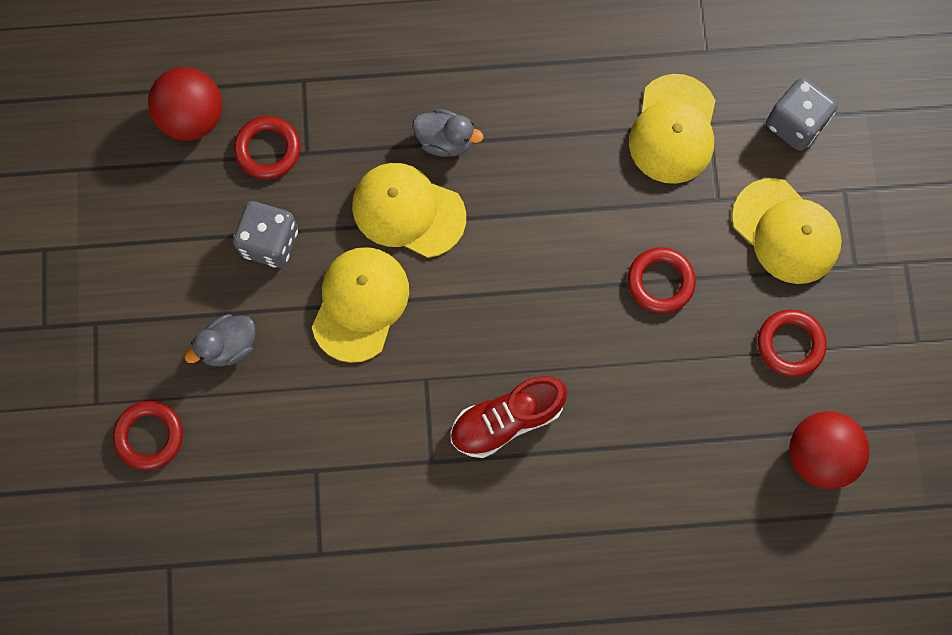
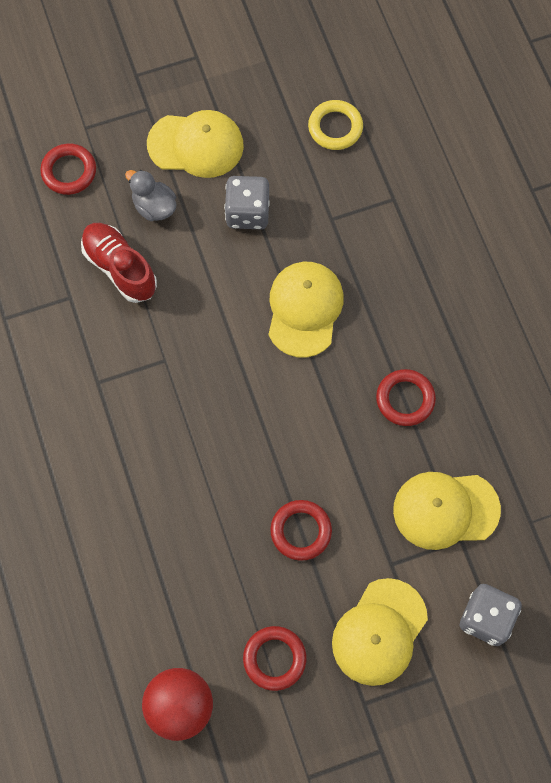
camera: 75 degrees right, 5 degrees down
(193, 117) = (335, 127): red ball -> yellow ring
(268, 150) = (325, 189): red ring -> red ring (405, 399)
(360, 304) = (214, 294): yellow cap -> yellow cap (196, 145)
(445, 141) = (375, 322): grey duck -> none
(506, 420) = (146, 433): red shoe -> red shoe (120, 268)

